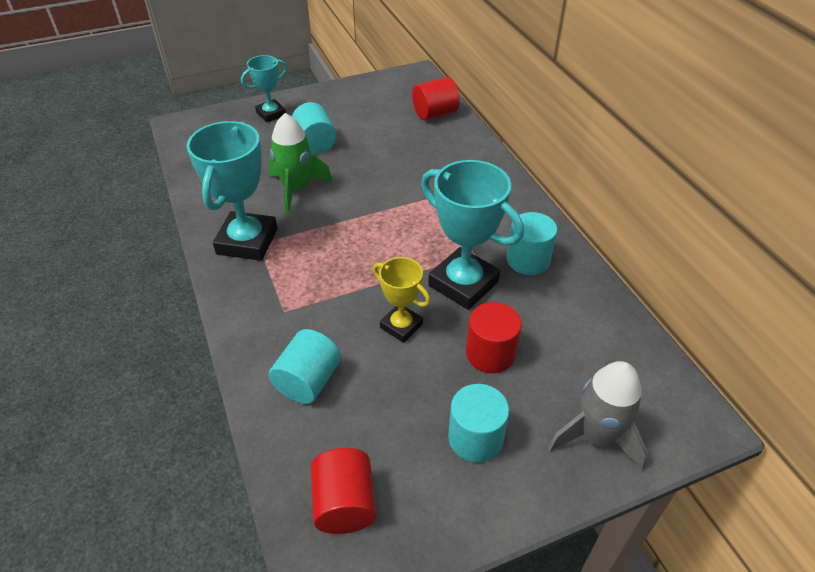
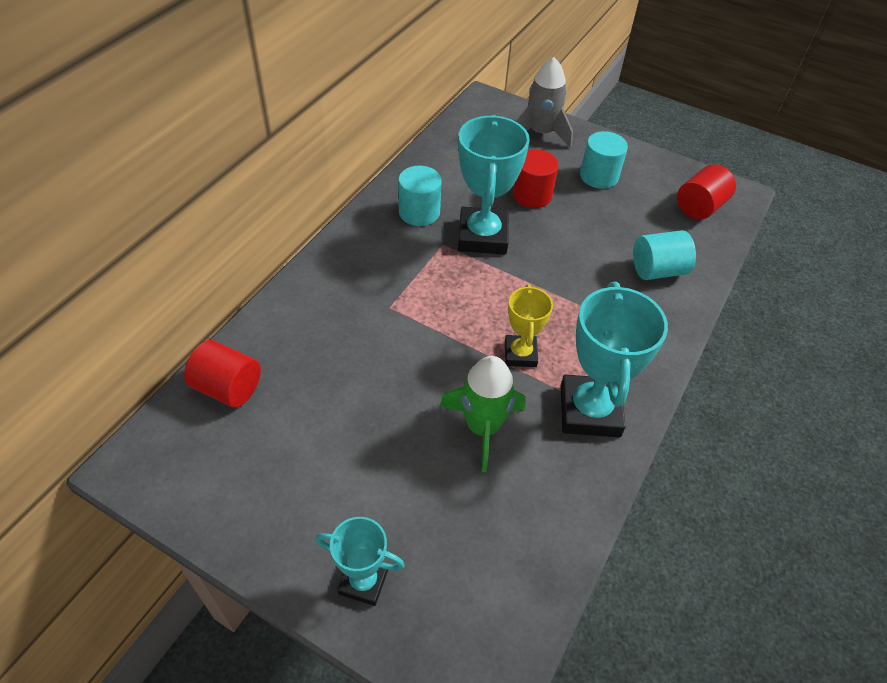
camera: 130 degrees left, 5 degrees up
(247, 241) = (589, 411): turquoise trophy -> turquoise trophy turned 60 degrees counterclockwise
(315, 143) = (387, 472): turquoise cylinder -> none
(401, 326) = (559, 249): yellow trophy -> yellow trophy (520, 354)

